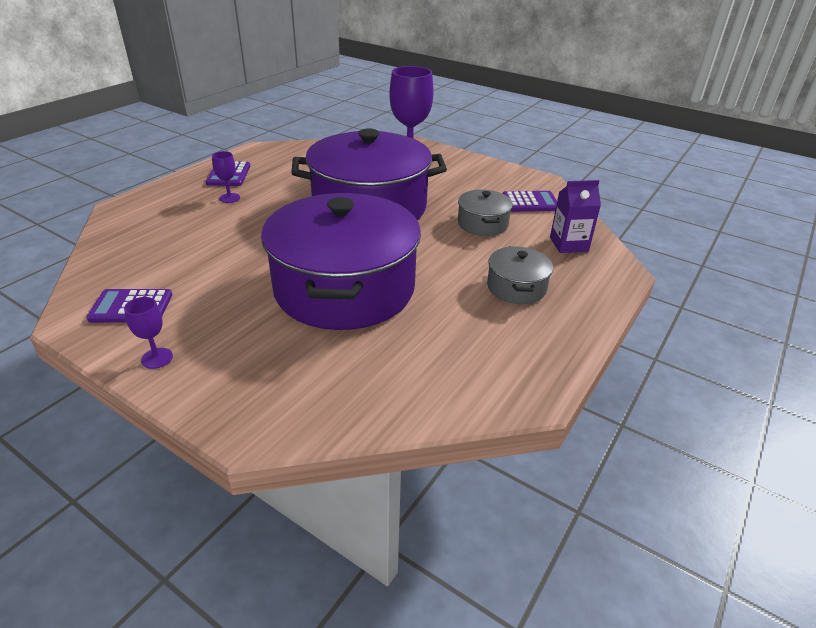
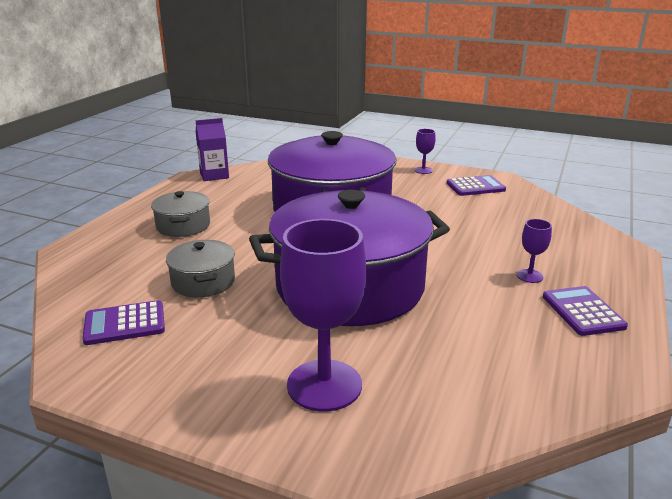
camera: 170 degrees right, 10 degrees down
(568, 244) = (107, 269): purple carton -> purple carton (214, 175)

